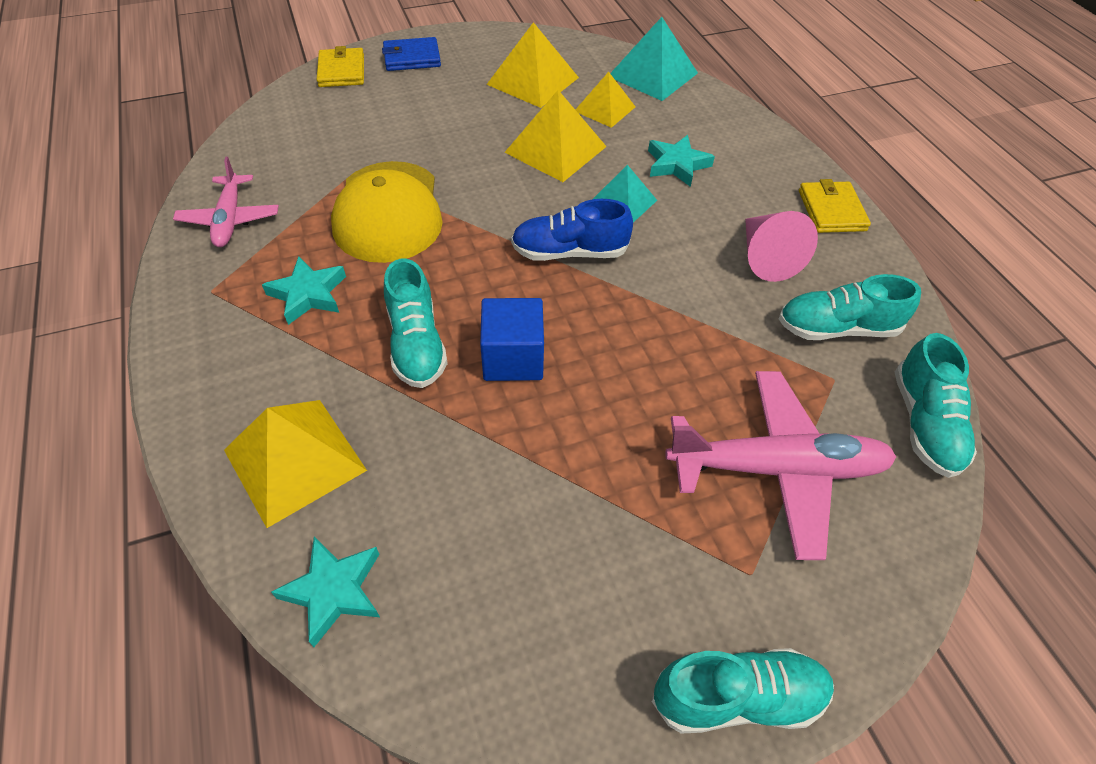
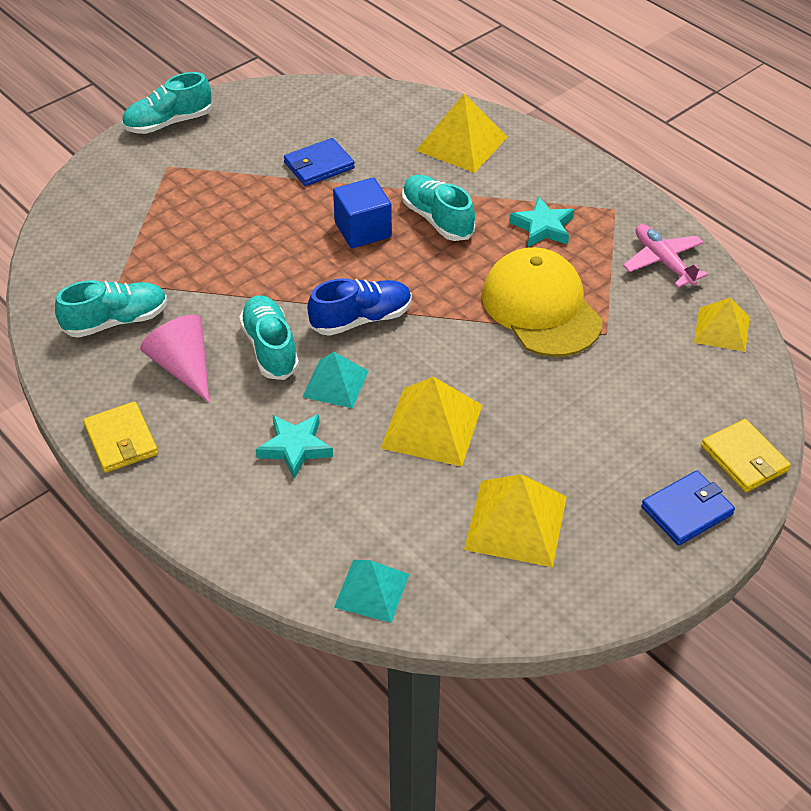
camera: 160 degrees right, 5 degrees down
(333, 591) = (393, 104): turquoise star -> none
(518, 490) = (319, 165): none -> blue wallet
(605, 109) = (406, 504): yellow pyramid -> yellow pyramid (721, 329)
(652, 74) = (372, 590): turquoise pyramid -> turquoise pyramid, size x0.65
(777, 468) = (157, 218): pink plane -> none
(924, 423) = (51, 271): turquoise shoe -> turquoise shoe (270, 348)

